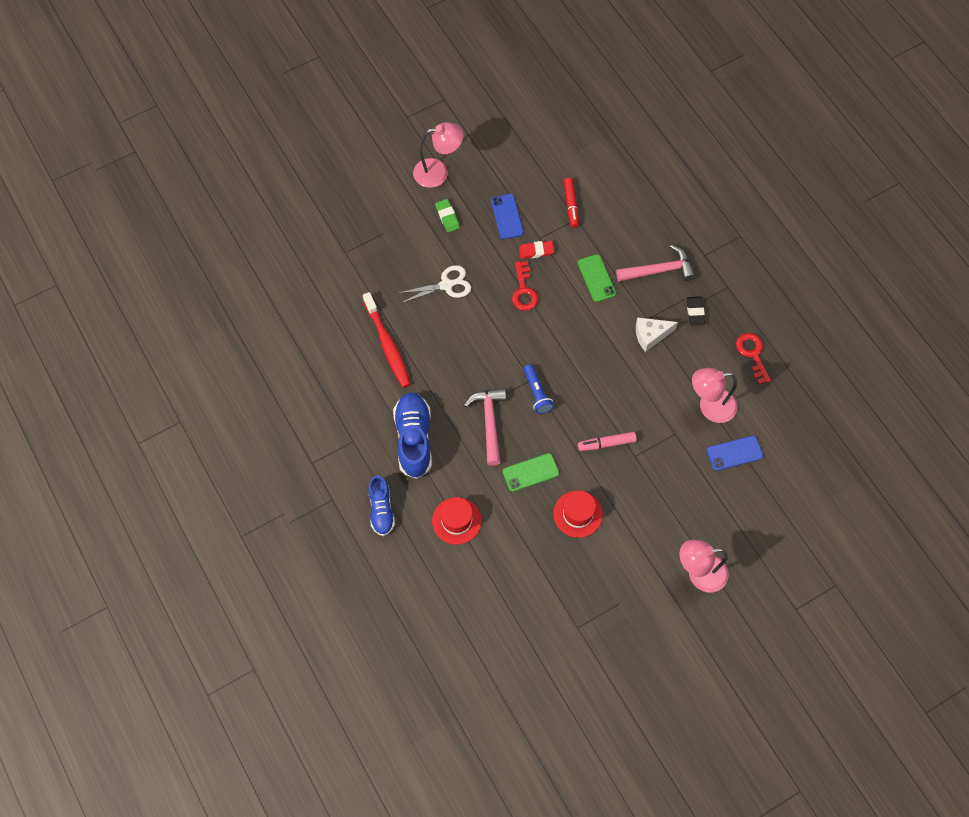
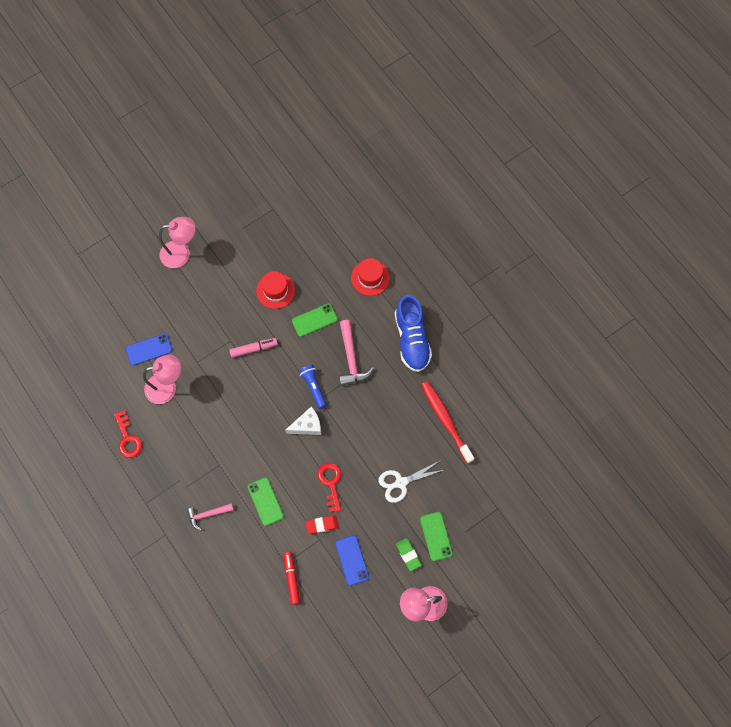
camera: 175 degrees right, 5 degrees up
(381, 510) = (430, 281): blue shoe -> none
(415, 231) = (436, 536): none -> green phone
(650, 335) = (216, 448): white cheese -> white cheese (307, 426)
(659, 270) = (207, 514): pink hammer -> pink hammer, size x0.65
(695, 312) = (176, 475): black eraser -> none

